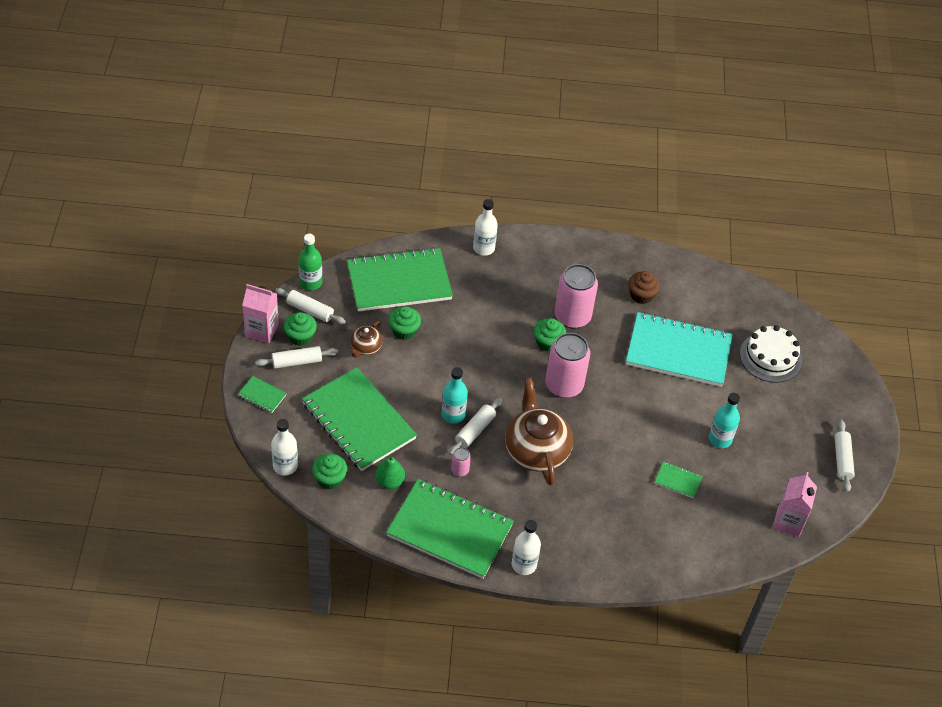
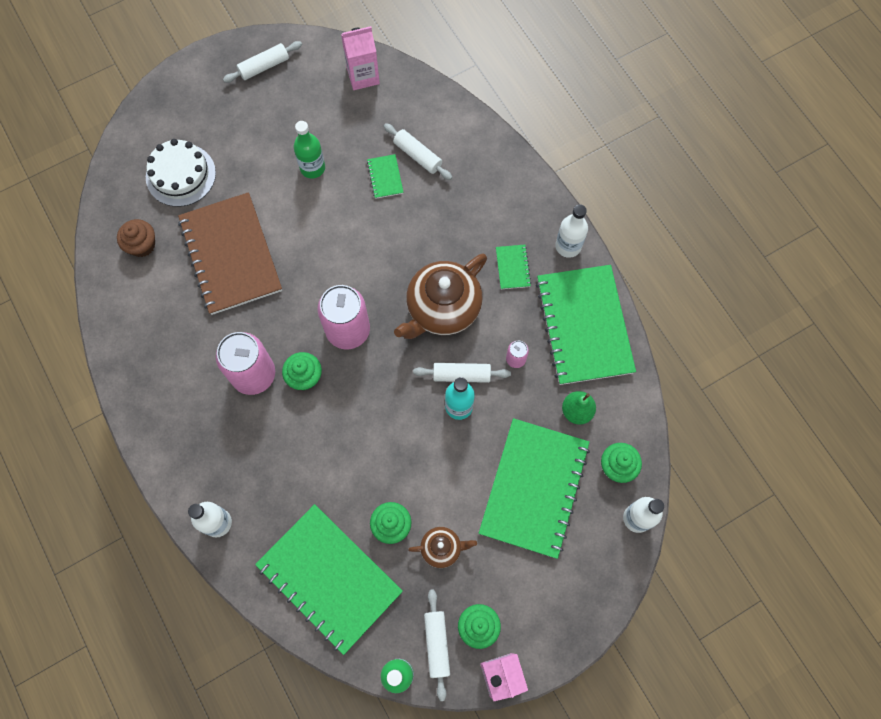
camera: 120 degrees left, 20 degrees up
(262, 395) = (578, 606): green notebook -> green notebook (513, 267)
(297, 361) = (511, 604): white rolling pin -> white rolling pin (417, 155)
(641, 295) = (178, 327): brown cupcake -> brown cupcake (142, 245)
(678, 351) = (230, 255): turquoise notebook -> brown notebook
(720, 439) = (312, 168): turquoise bottle -> green bottle

